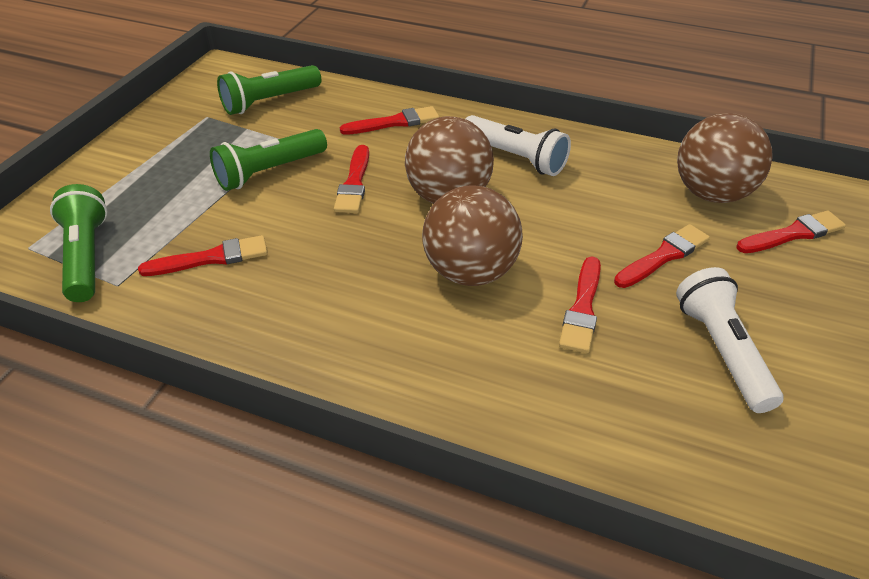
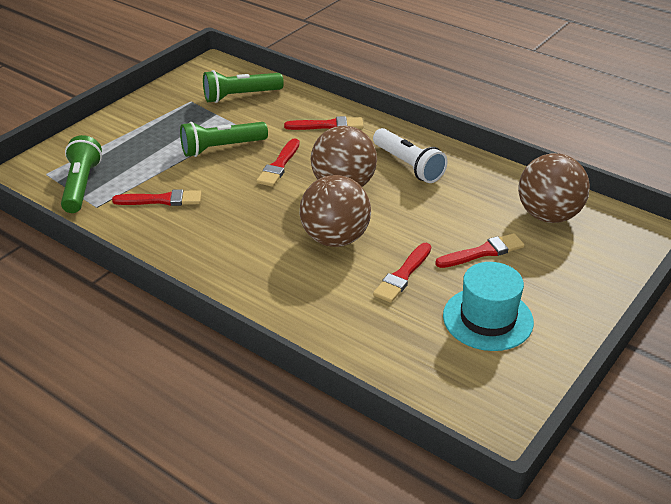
camera: 15 degrees right, 5 degrees down
(722, 351) = (487, 319): white flashlight -> turquoise hat
(793, 234) = (594, 254): red brush -> none

